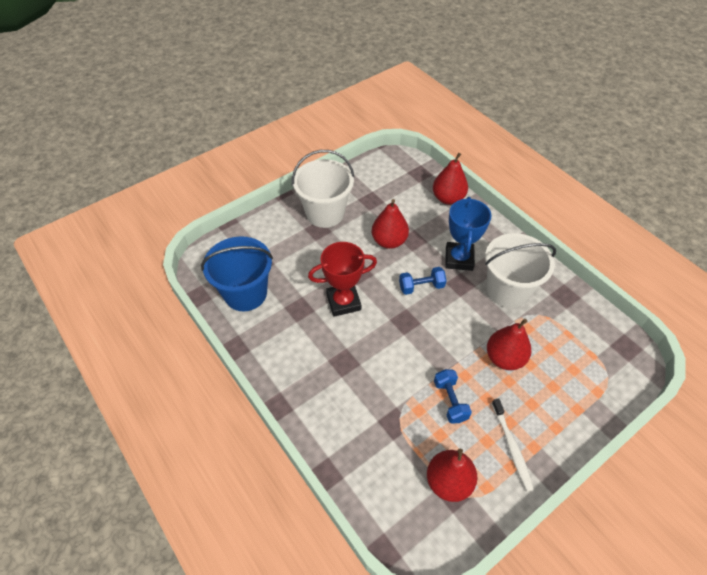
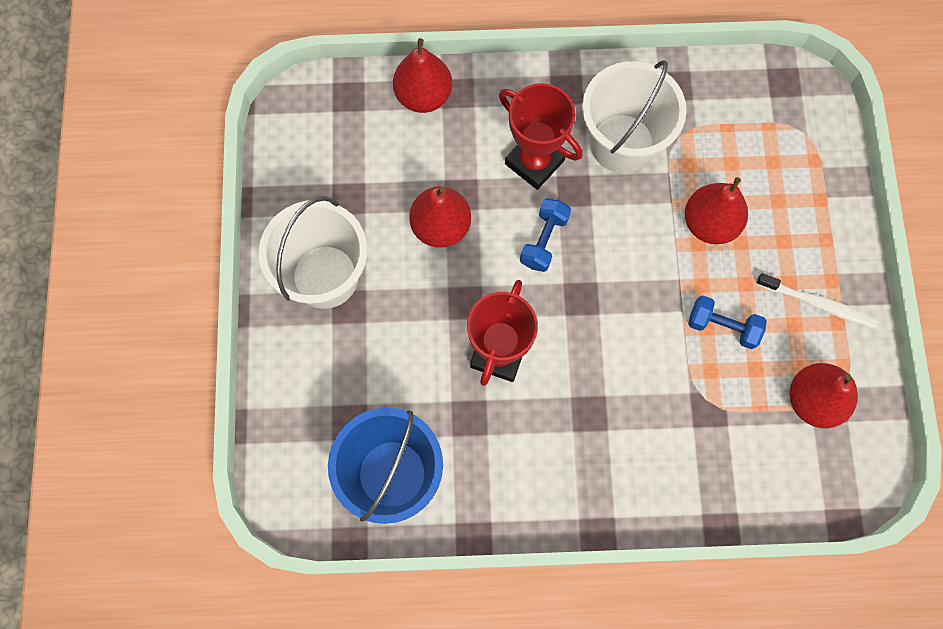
camera: 55 degrees left, 20 degrees up
(459, 259) = (534, 162): blue trophy -> red trophy

